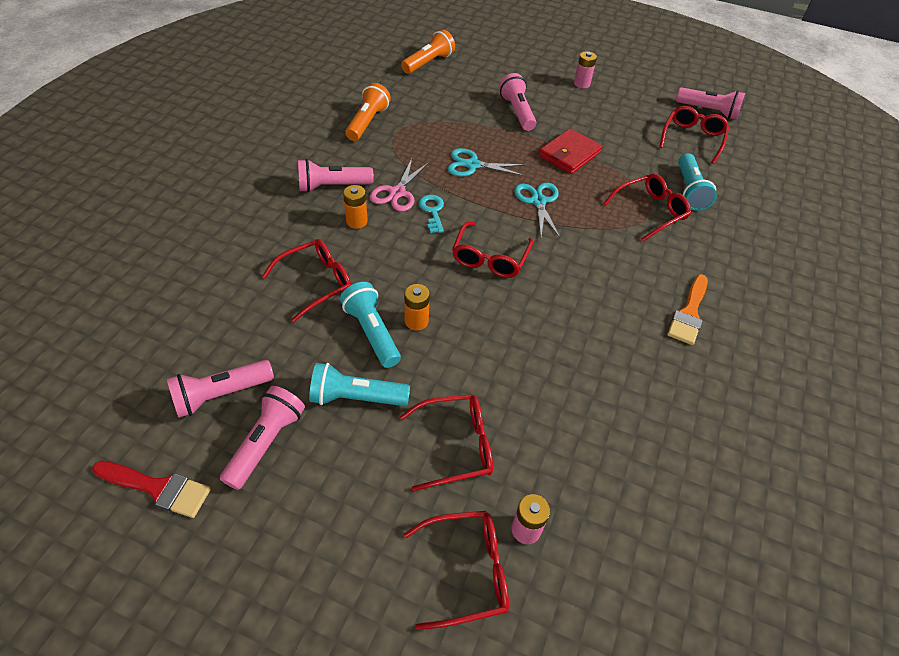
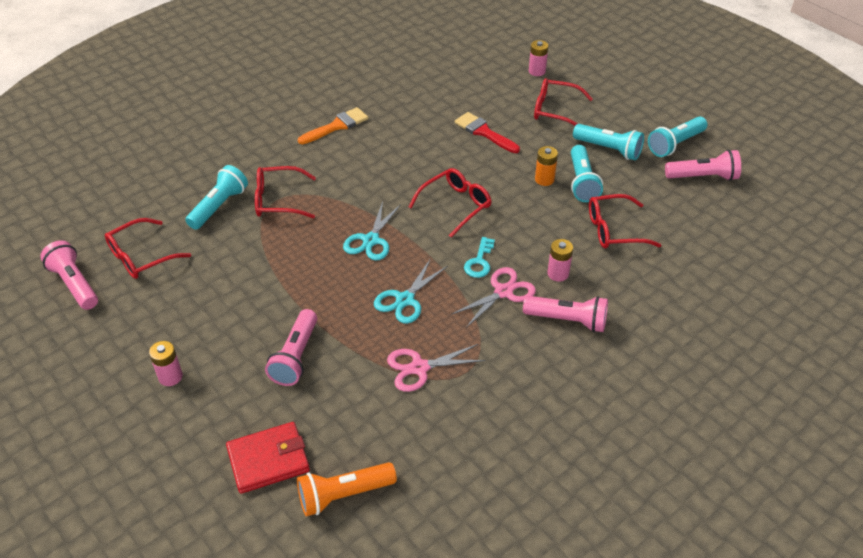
camera: 150 degrees left, 5 degrees down
(157, 488) = (746, 143): red brush -> red brush (484, 132)
(266, 442) = (675, 144): pink flashlight -> turquoise flashlight
(356, 221) = (558, 274): orange battery -> pink battery
(367, 122) = (490, 401): orange flashlight -> none
(429, 127) = (419, 368): none -> pink scissors
(467, 571) = (577, 68): red glasses -> none
(472, 165) = (405, 300): turquoise scissors -> turquoise scissors turned 90 degrees clockwise
(569, 154) = (291, 280): red wallet -> red wallet (268, 460)

